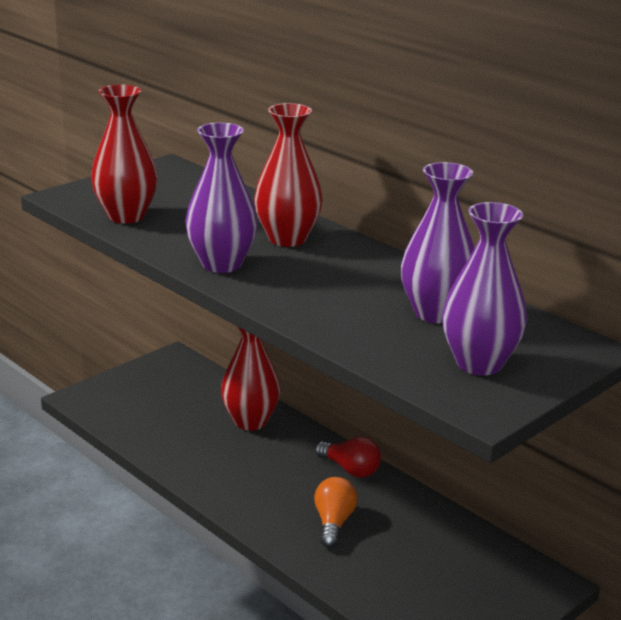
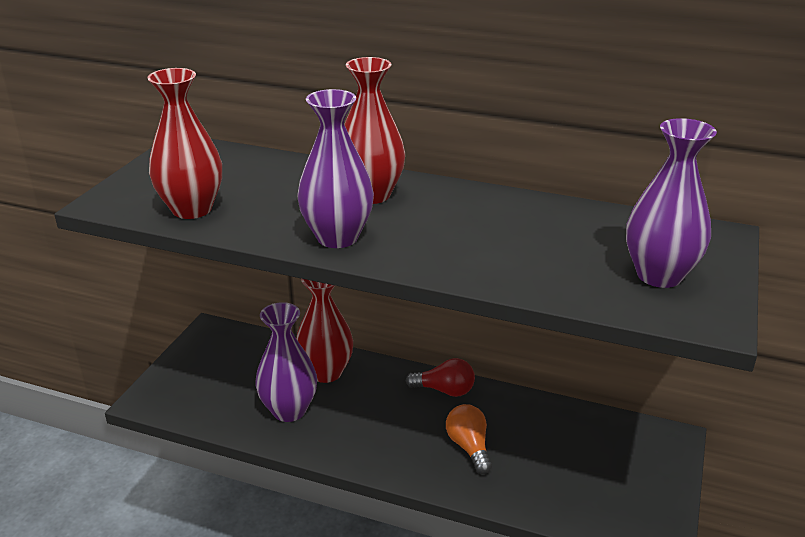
camera: 25 degrees left, 5 degrees up
(435, 313) = (572, 235): purple vase -> purple vase (289, 410)

